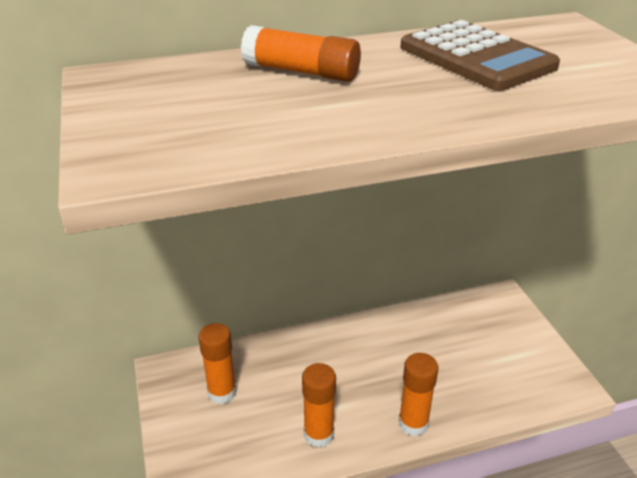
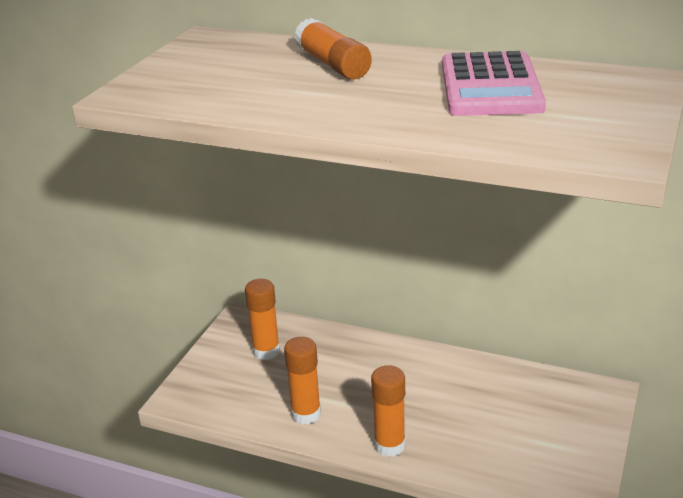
camera: 40 degrees right, 5 degrees down
(476, 57) = (490, 86): brown calculator -> pink calculator

